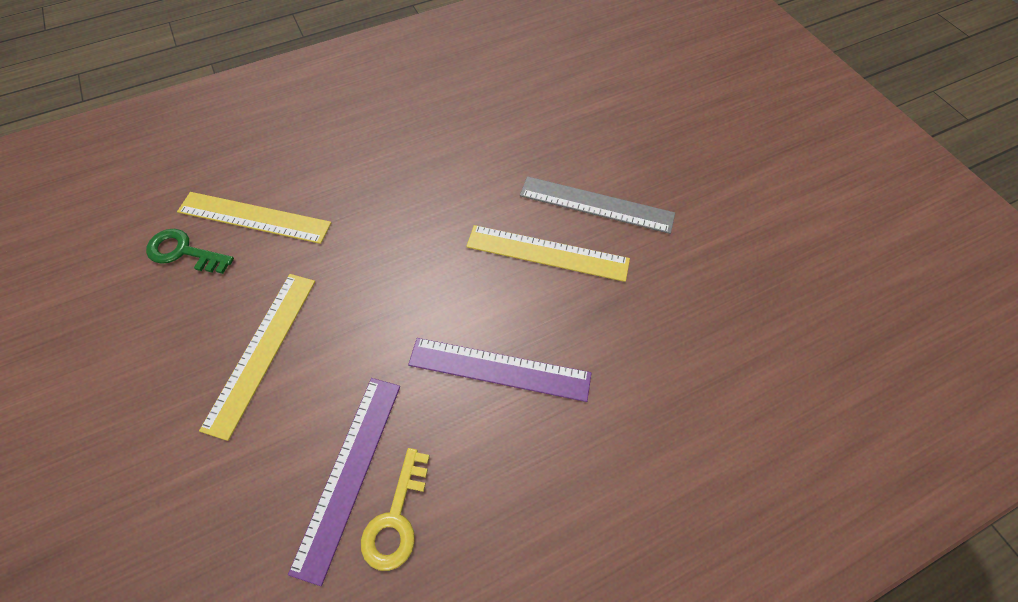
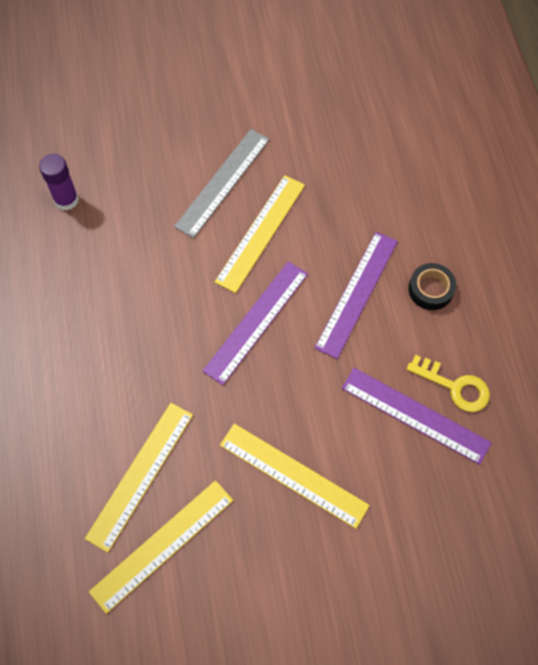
camera: 75 degrees left, 5 degrees up
(184, 252) = (162, 545): green key -> yellow ruler
(437, 274) = (256, 321): none -> purple ruler
(527, 92) = (66, 200): none -> purple glue stick
(530, 458) = (430, 289): none -> black tape

